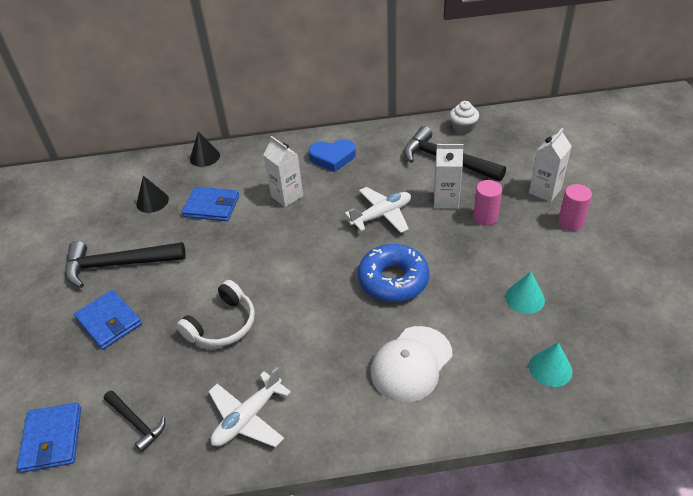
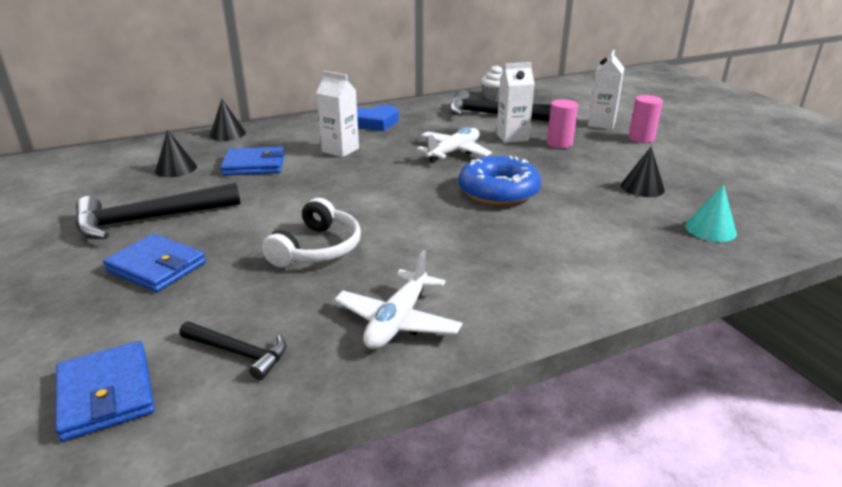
camera: 20 degrees left, 15 degrees down
(411, 364) = (565, 247): white cap -> none
(525, 298) = (642, 187): turquoise cone -> black cone

